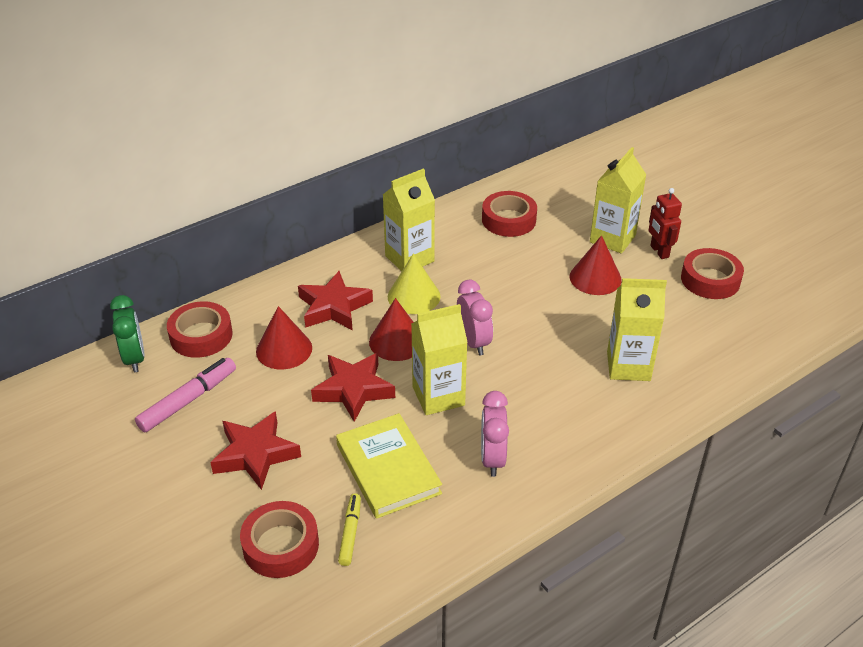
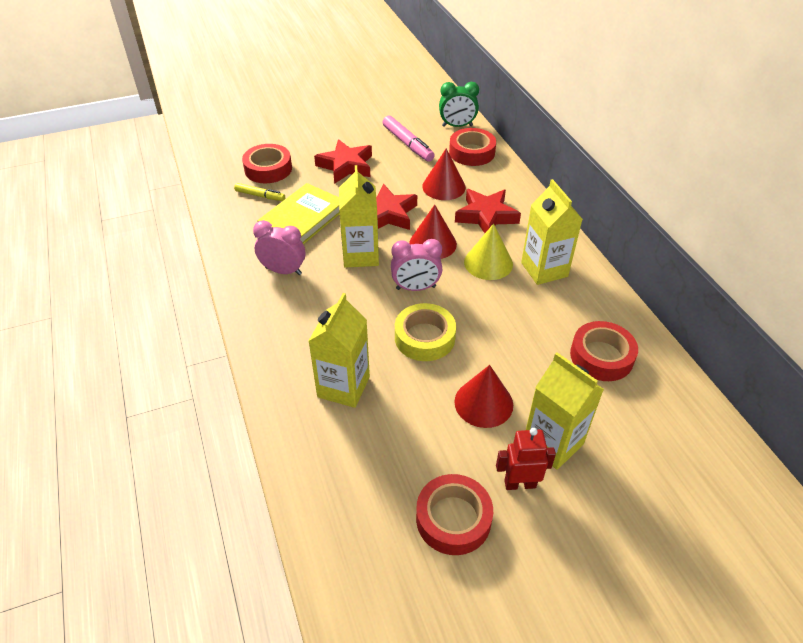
camera: 105 degrees right, 5 degrees up
(388, 469) = (302, 219): yellow book -> yellow book turned 45 degrees counterclockwise
(539, 324) = (424, 337): none -> yellow tape

